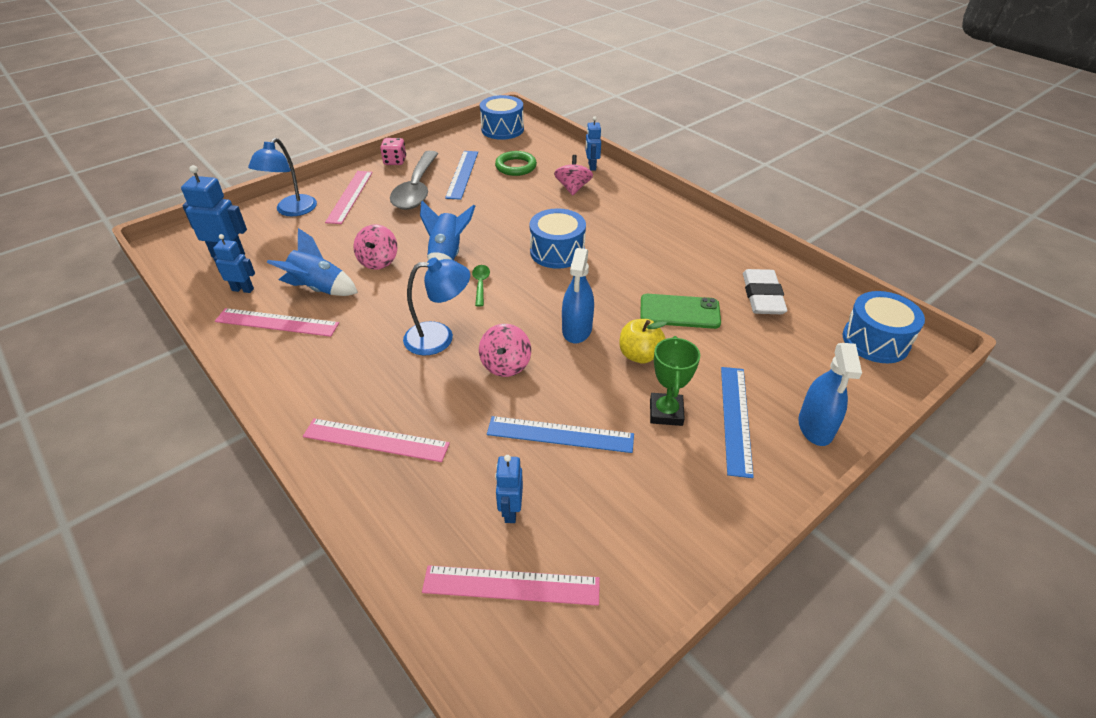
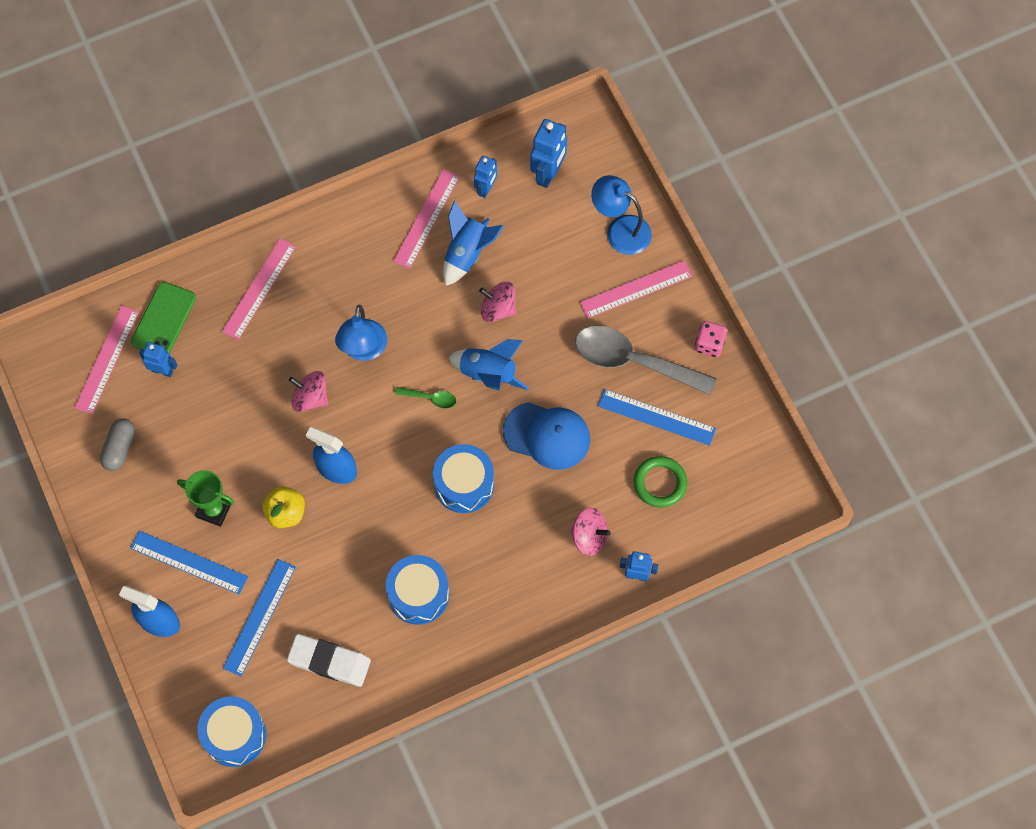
camera: 105 degrees right, 25 degrees up
(350, 196) = (636, 289): pink ruler -> pink ruler turned 45 degrees counterclockwise
(495, 218) = (547, 436): none -> blue cap
(502, 129) = (768, 488): blue drum -> blue drum (418, 594)
(560, 434) = (219, 422): blue ruler -> blue ruler (259, 617)
(634, 528) = (119, 448): none -> grey capsule
(679, 312) = (332, 571): green phone -> green phone (163, 320)

